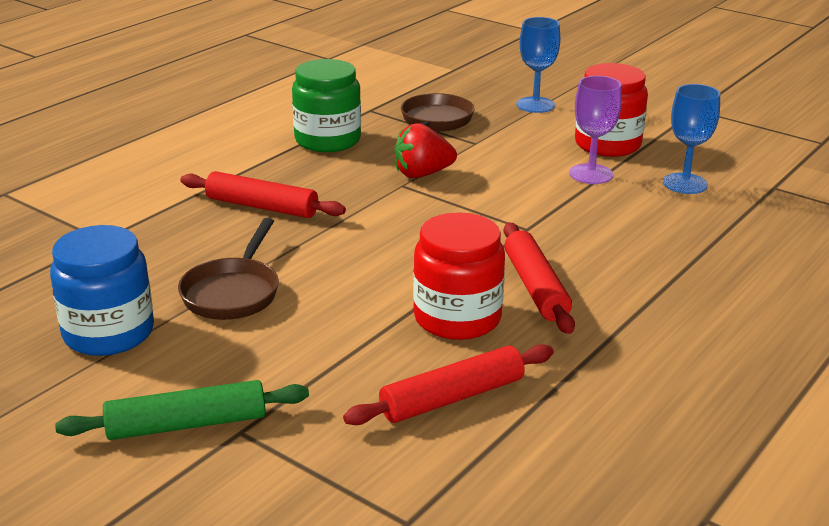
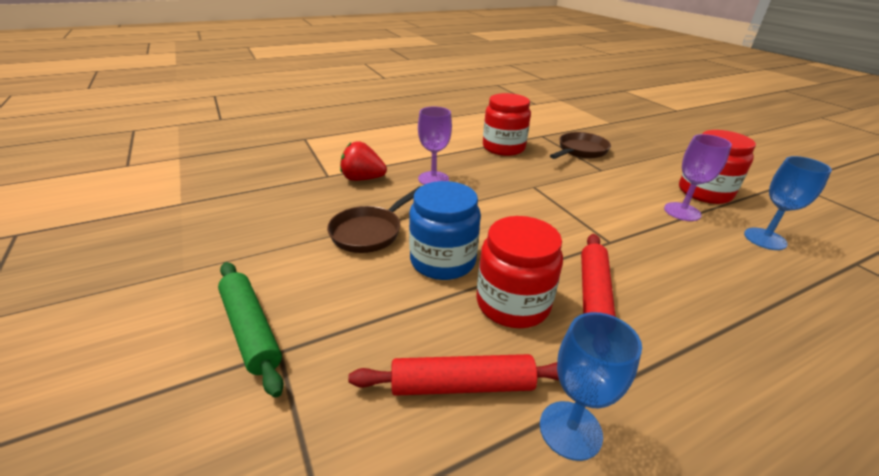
camera: 25 degrees right, 5 degrees up
(108, 333) = (273, 238): blue jar -> blue jar (443, 261)
(186, 424) = (251, 329): green rolling pin -> green rolling pin turned 45 degrees clockwise
(262, 207) = (433, 179): red rolling pin -> purple goblet
(327, 140) = (503, 148): green jar -> red jar
(422, 174) = (552, 182): red strawberry -> red strawberry (362, 179)
(535, 105) = (658, 154): blue goblet -> blue goblet (570, 430)

